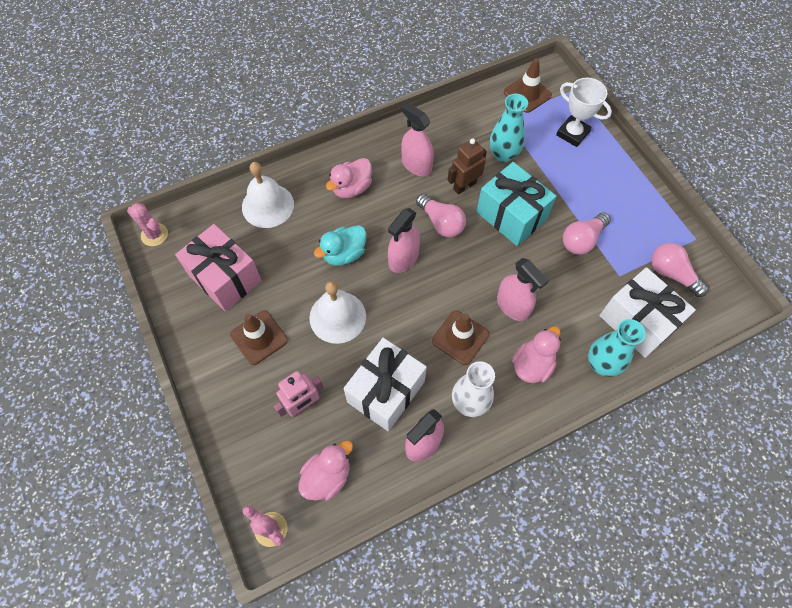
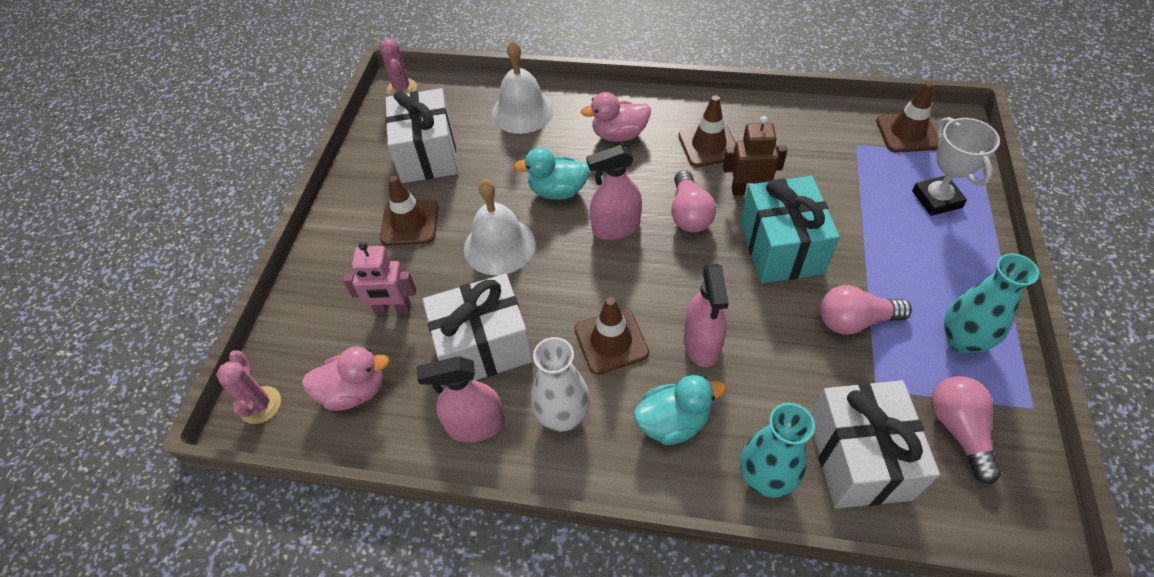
camera: 40 degrees right, 10 degrees down
(225, 278) = (427, 154): pink gift -> white gift
(416, 165) = (708, 145): pink spray bottle -> brown traffic cone
(503, 155) = (823, 181): turquoise vase -> turquoise vase (962, 340)
(532, 365) = (673, 422): pink duck -> turquoise duck

